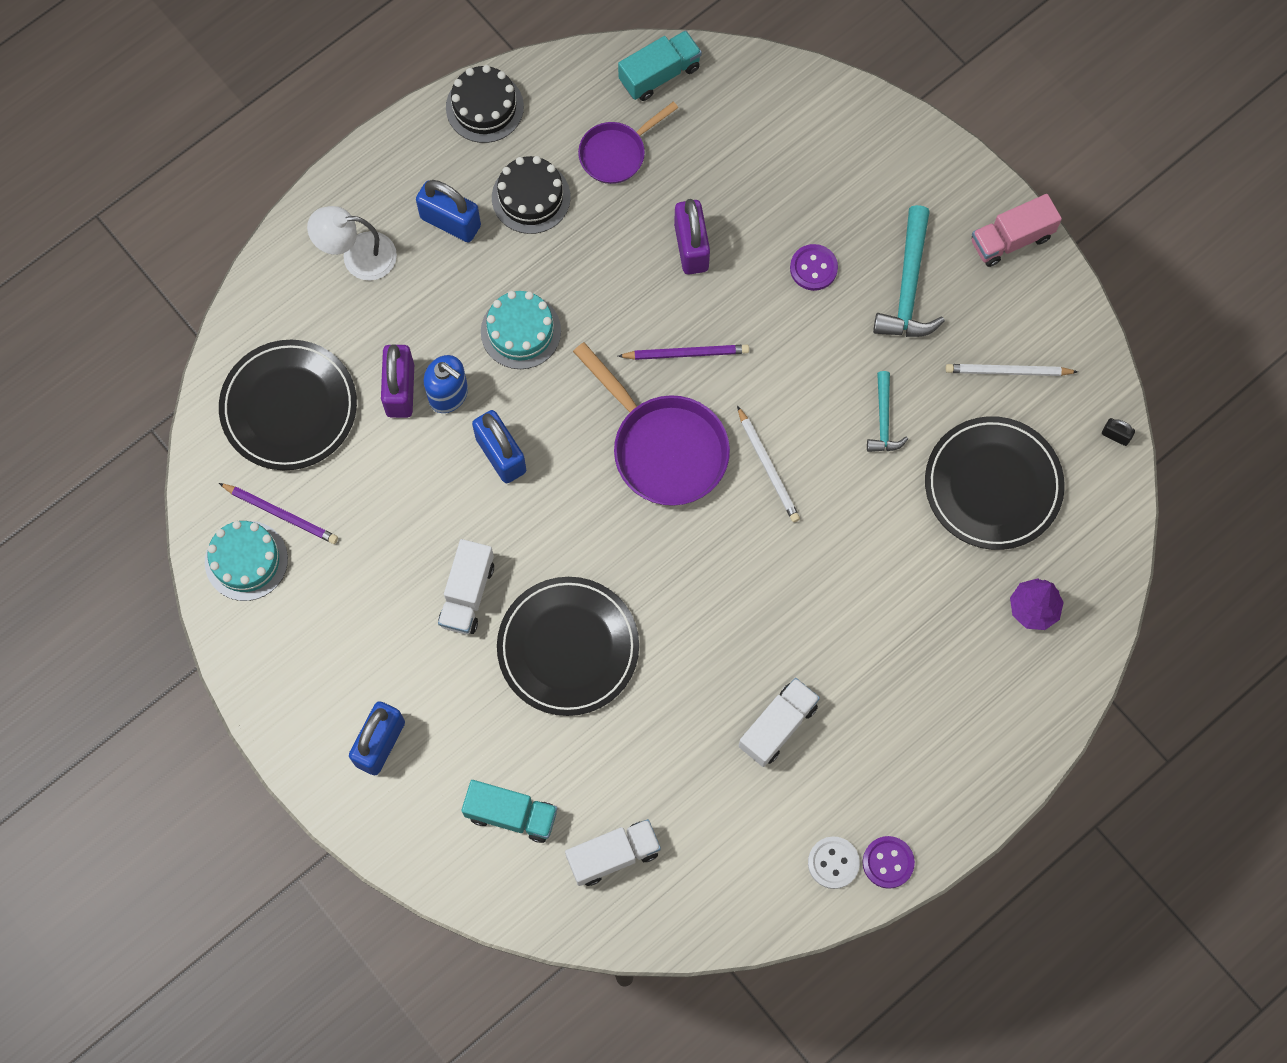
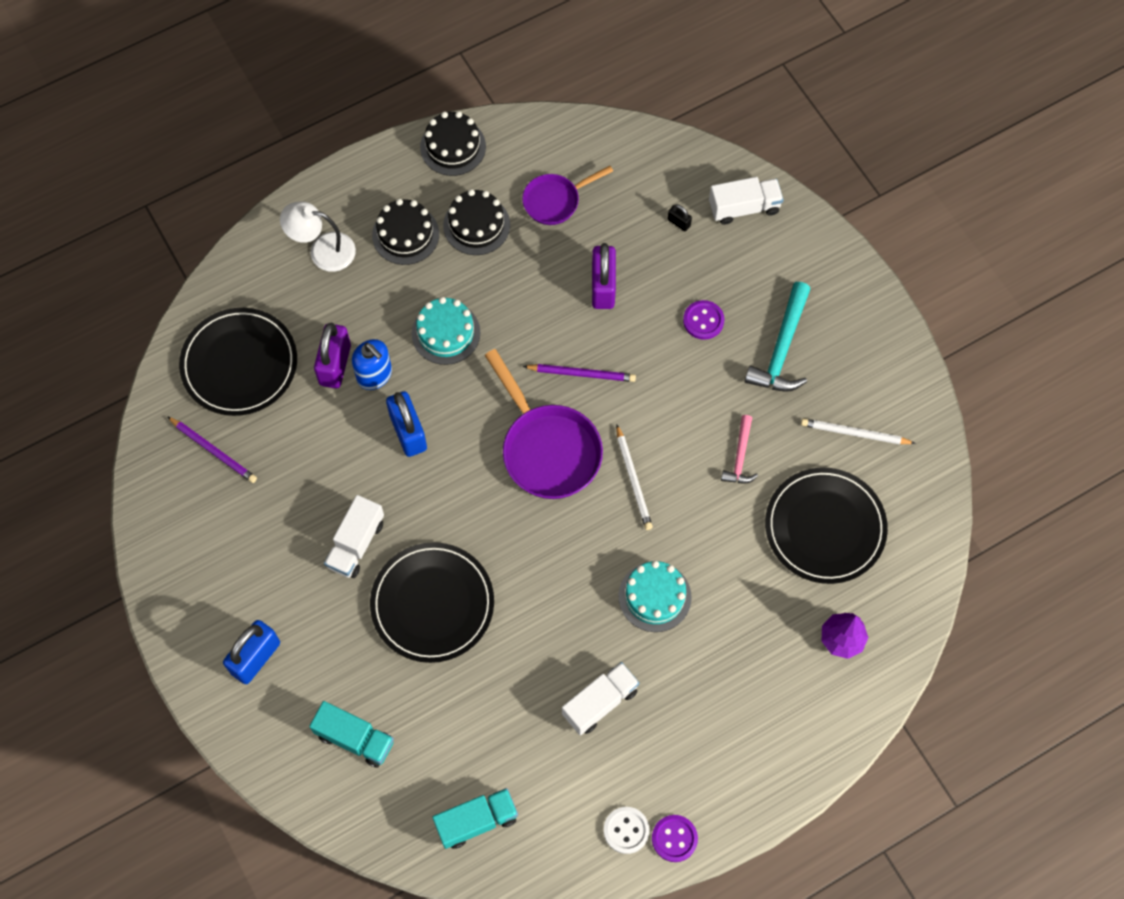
camera: 10 degrees right, 5 degrees down
(246, 560) = (176, 484): turquoise cake -> turquoise cake (654, 596)
(450, 222) = (405, 234): blue padlock -> black cake
(613, 855) = (435, 789): white truck -> white truck (744, 208)
(659, 74) = (603, 143): turquoise truck -> turquoise truck (476, 821)
(883, 420) = (740, 456): turquoise hammer -> pink hammer
(1011, 239) = (877, 323): pink truck -> none
(1115, 435) = (939, 503): black padlock -> black padlock (679, 223)

